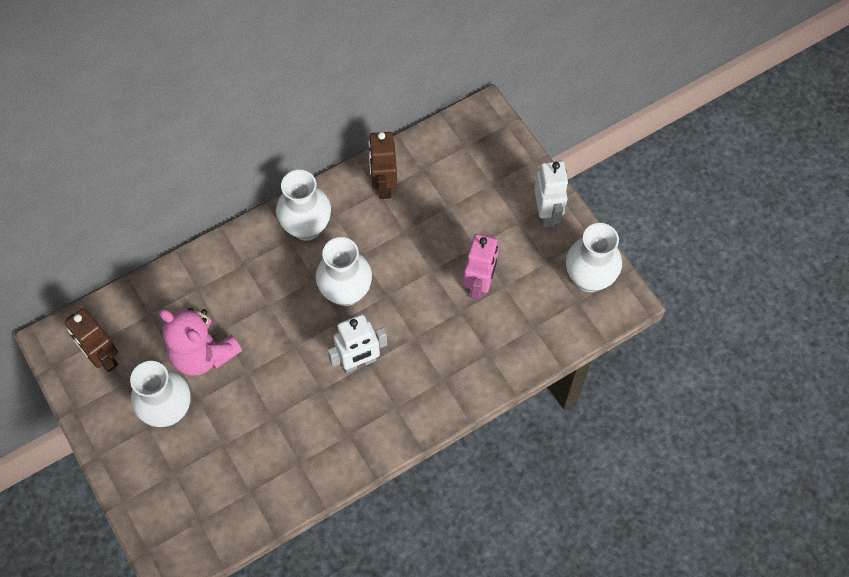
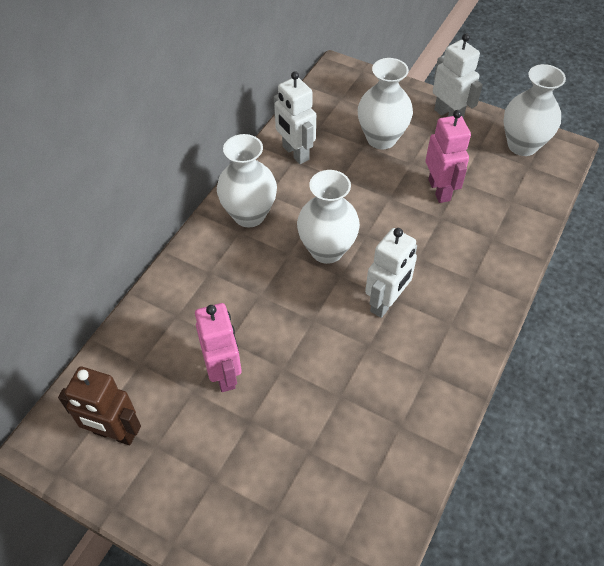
camera: 30 degrees left, 10 degrees down
(168, 410) = (224, 449): white vase -> white vase (381, 139)
(203, 354) = (224, 373): pink teddy bear -> pink robot
(384, 185) = (295, 153): brown robot -> white robot

